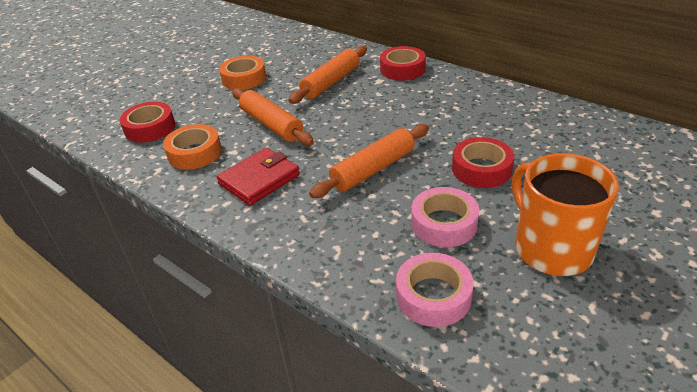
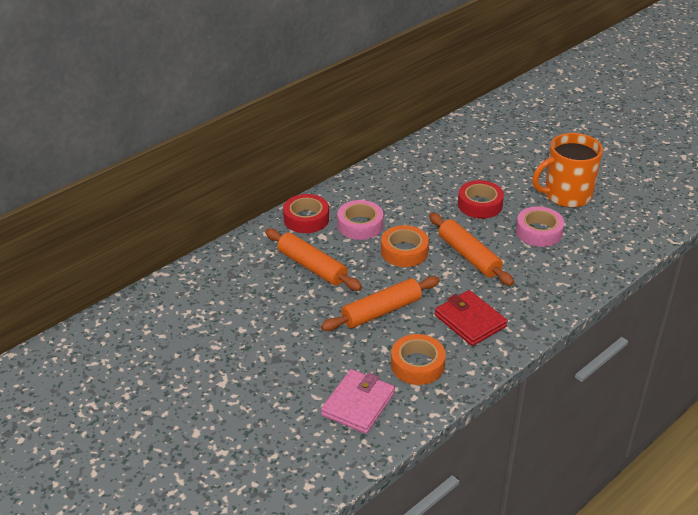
camera: 85 degrees left, 0 degrees up
(150, 128) = (358, 404): red tape -> pink wallet
(244, 78) = (274, 330): orange tape -> orange tape (404, 251)
(433, 296) = (605, 247): pink tape -> pink tape (360, 225)

